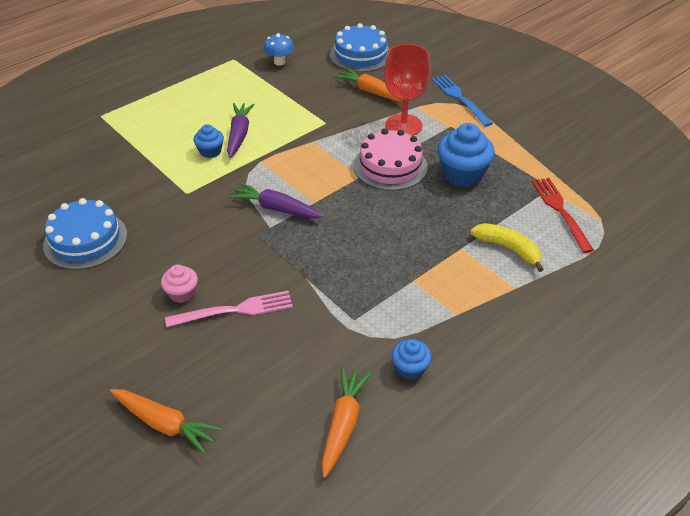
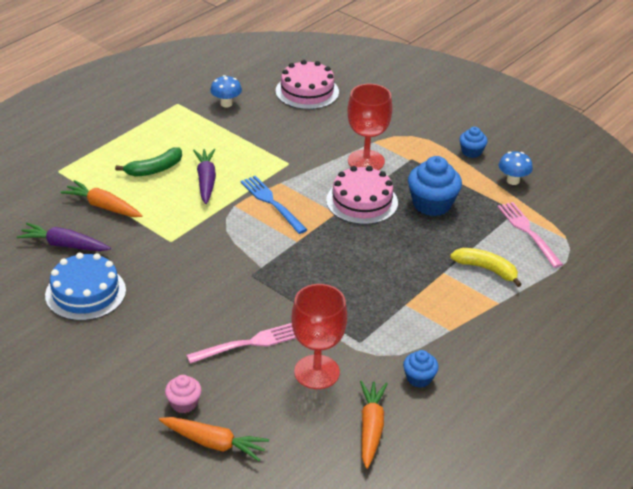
camera: 10 degrees left, 5 degrees down
(182, 293) = (195, 333): pink cupcake -> pink cupcake (184, 403)
(192, 120) = (154, 169): none -> green banana
(210, 151) = (182, 199): blue cupcake -> blue cupcake (471, 152)
(276, 208) = (262, 249): purple carrot -> purple carrot (64, 245)
(299, 350) = (316, 372): none -> red goblet
(360, 55) = (307, 91): blue cake -> pink cake
(370, 91) = (326, 129): orange carrot -> orange carrot (103, 206)
(460, 98) = (415, 130): blue fork -> blue fork (271, 202)
(552, 155) = (513, 181): none -> blue mushroom
(560, 211) = (527, 232): red fork -> pink fork

